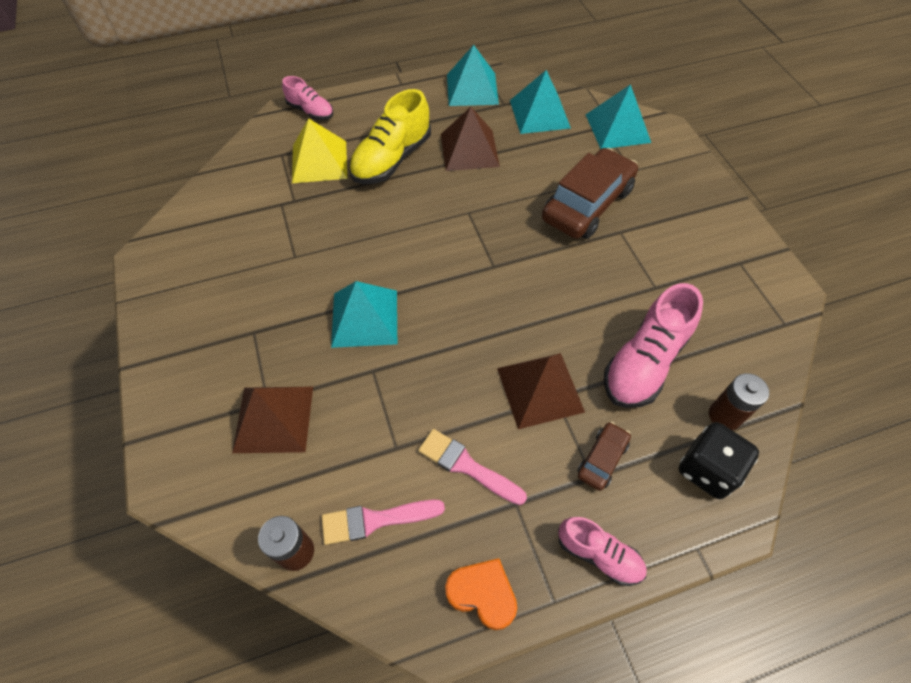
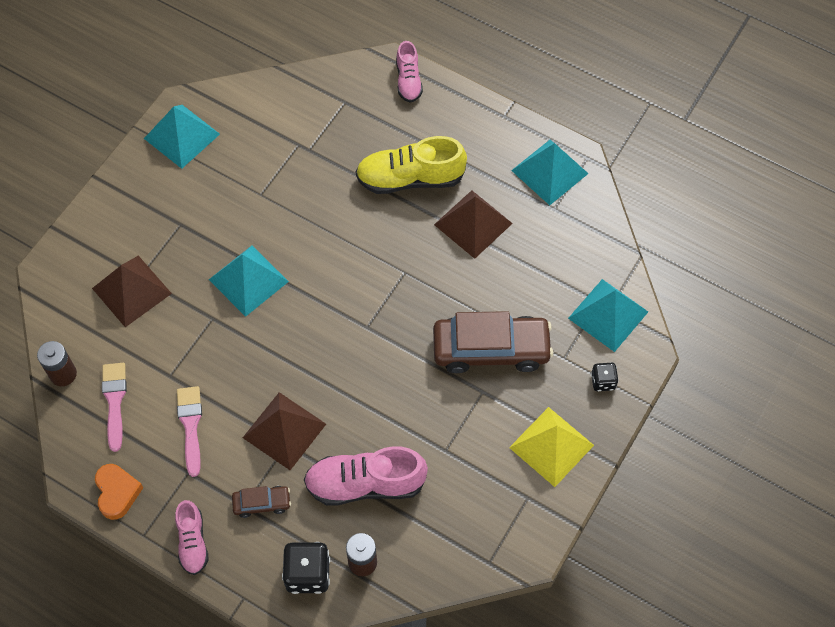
camera: 50 degrees right, 5 degrees up
(319, 161) = (362, 132): yellow pyramid -> yellow pyramid (551, 446)
(375, 520) = (114, 401): pink brush -> pink brush turned 45 degrees clockwise
(539, 114) = (568, 244): turquoise pyramid -> turquoise pyramid (181, 136)
(671, 162) = (603, 381): none -> black dice

